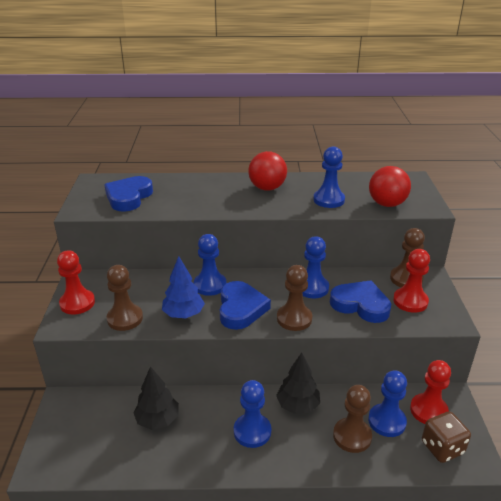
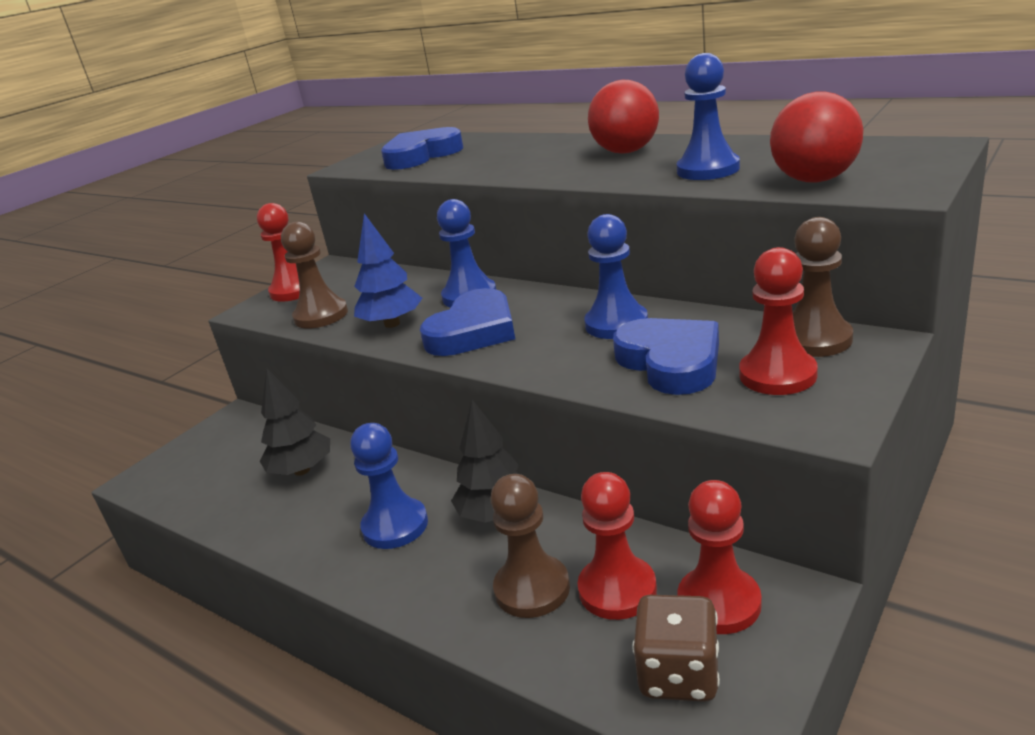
camera: 40 degrees right, 5 degrees down
(294, 319) = (533, 359): brown pawn -> none
(387, 421) = (617, 590): blue pawn -> red pawn

